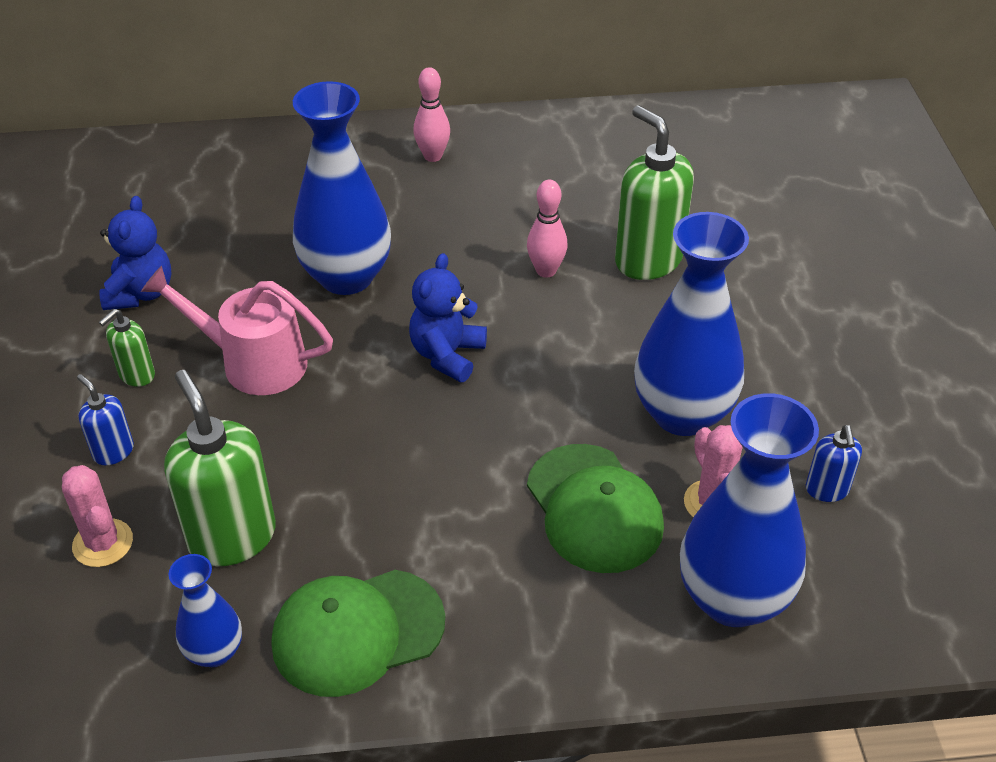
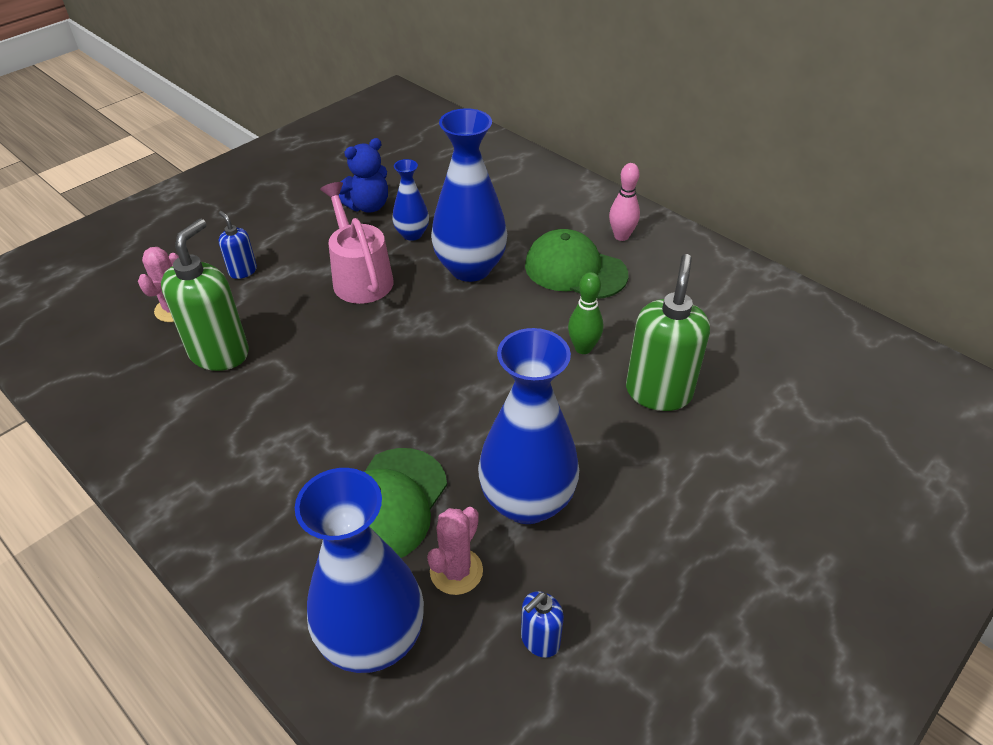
camera: 50 degrees right, 0 degrees up
(113, 451) = (243, 271): blue soap dispenser -> blue soap dispenser turned 45 degrees counterclockwise
(136, 375) = (306, 243): green soap dispenser -> none
(214, 651) = (130, 399): blue vase -> blue vase (412, 234)
(357, 632) = (189, 450): green cap -> green cap (575, 270)
(447, 355) = (453, 350): blue teddy bear -> none
(546, 271) = (583, 348): pink bowling pin -> green bowling pin

